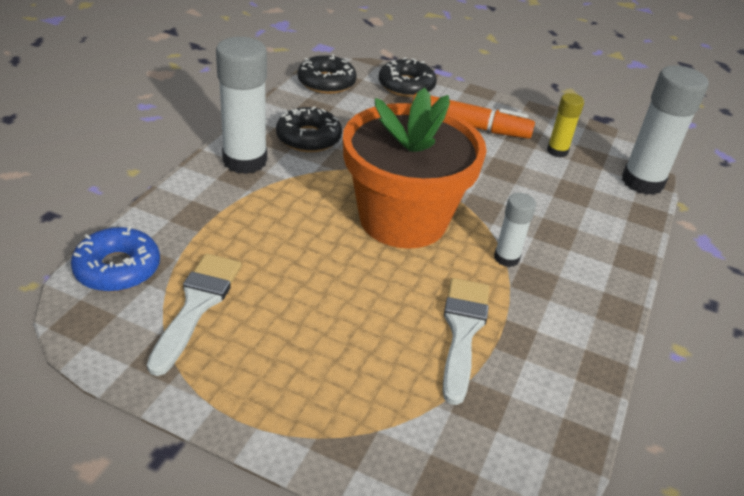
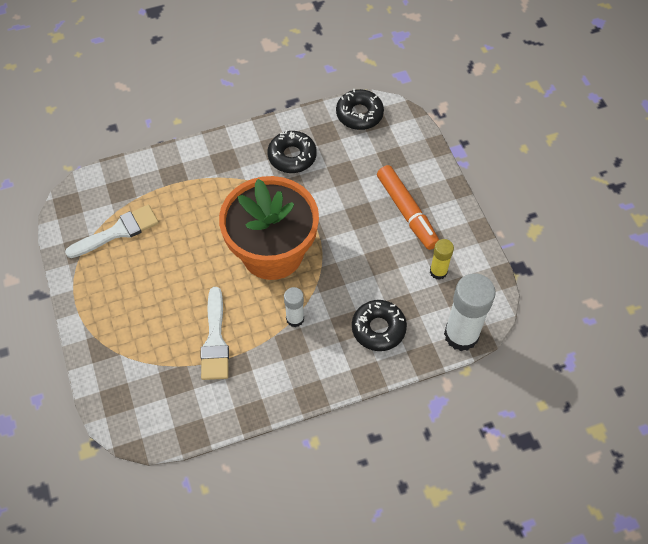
camera: 50 degrees right, 20 degrees up
(117, 268) = (107, 184): blue donut -> none
(245, 161) = (237, 151): white glue stick -> none
(406, 86) = (410, 149): black donut -> black donut (378, 328)
(462, 331) = (215, 340): white brush -> white brush turned 120 degrees clockwise

